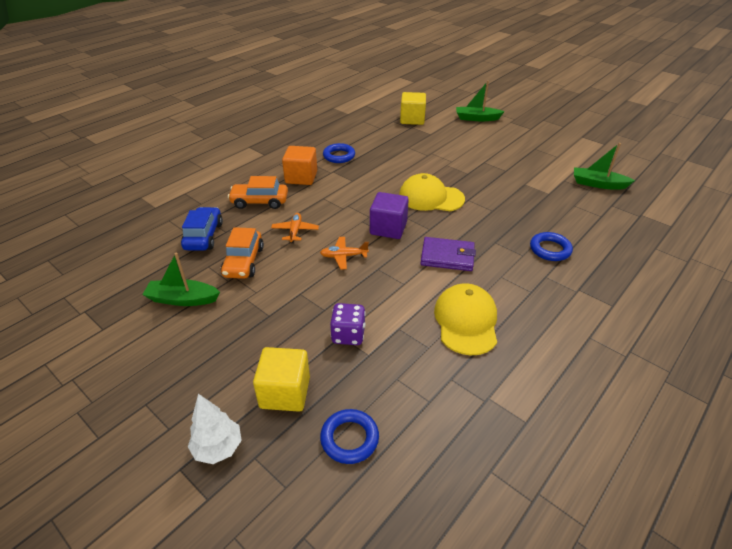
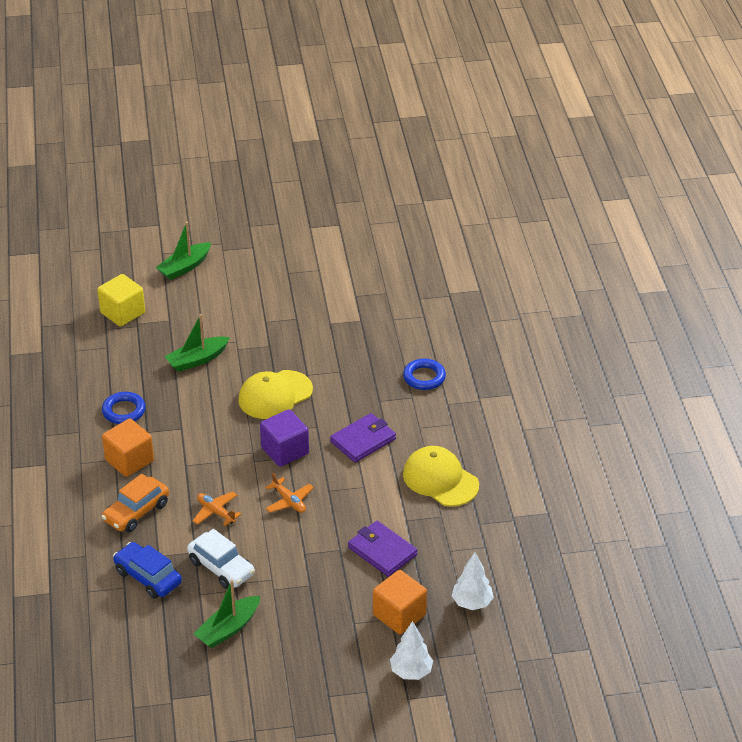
camera: 50 degrees left, 0 degrees up
(243, 262) = (221, 568): orange car -> white car
(285, 392) = (399, 615): yellow cube -> orange cube
(343, 256) = (289, 501): orange plane -> orange plane turned 75 degrees counterclockwise
(348, 335) = (382, 551): purple dice -> purple wallet
(349, 438) = (472, 603): blue ring -> white tree
(598, 184) = (385, 281): green boat -> green boat (197, 360)

